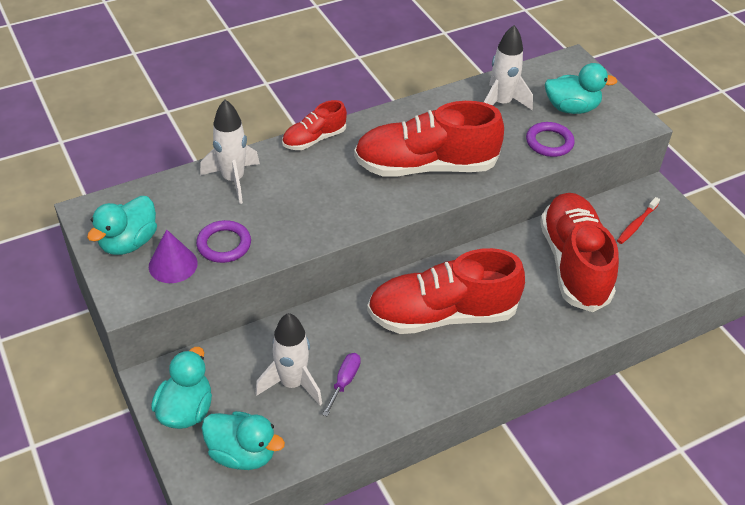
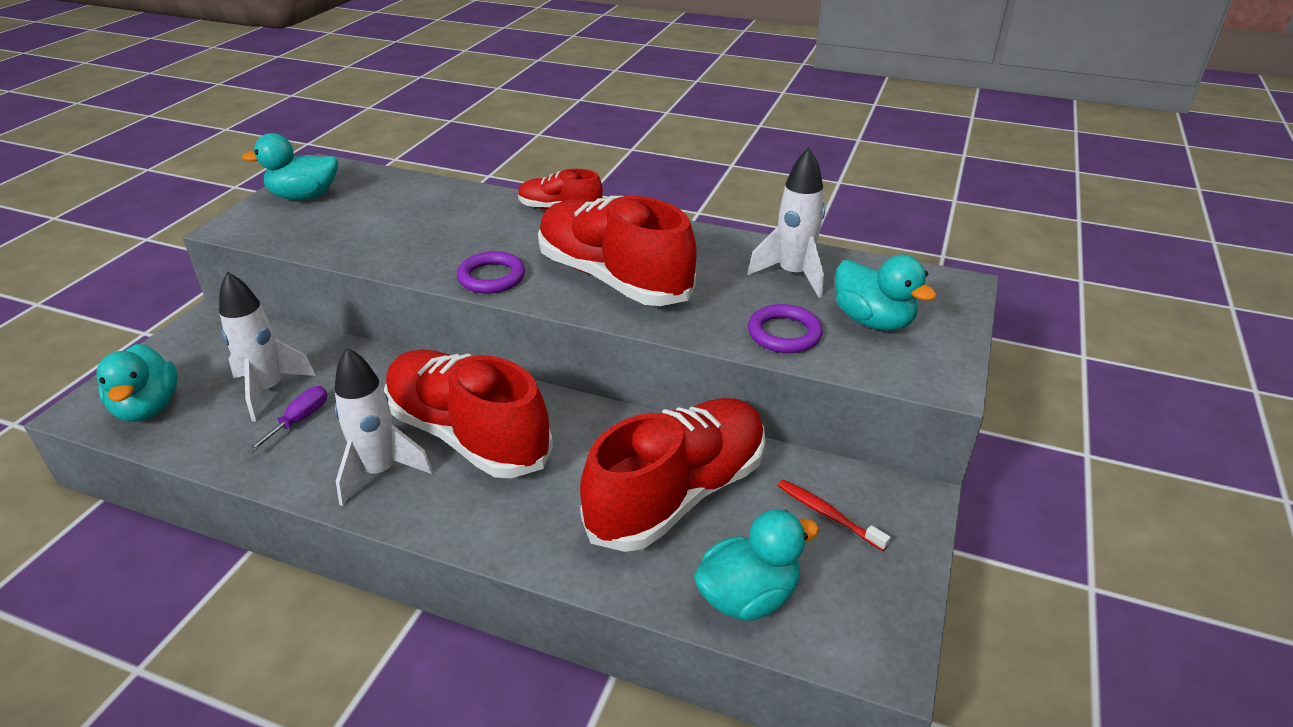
camera: 50 degrees right, 10 degrees down
(173, 264) = (297, 225): purple cone -> none
(186, 410) = (182, 351): turquoise duck -> turquoise duck (748, 596)
(224, 244) = (352, 234): purple ring -> purple ring (491, 277)
(233, 180) = (446, 201): white rocket -> white rocket (379, 472)
(344, 382) = (300, 420): purple screwdriver -> purple screwdriver turned 45 degrees counterclockwise
(636, 224) = (827, 514): red toothbrush -> red toothbrush turned 45 degrees clockwise

